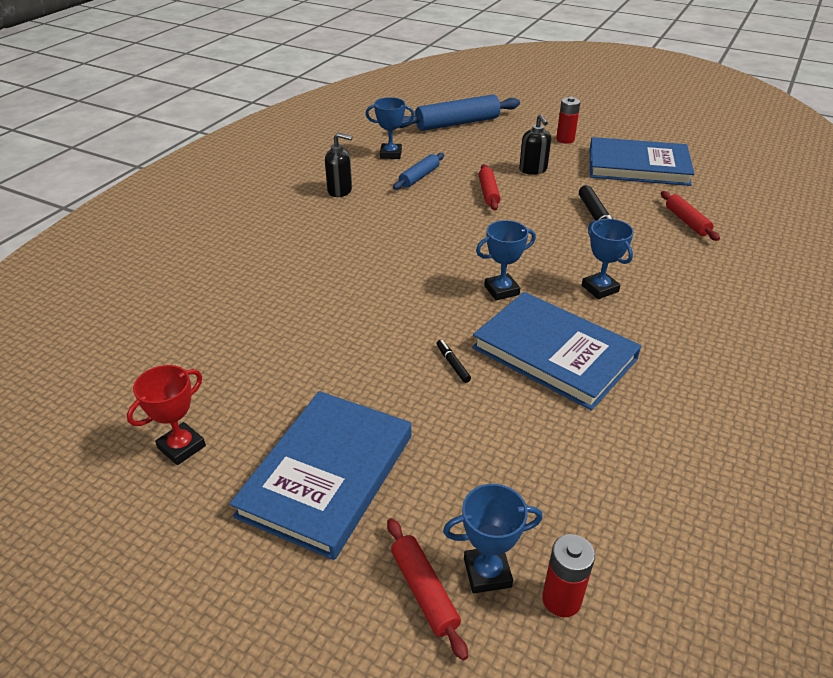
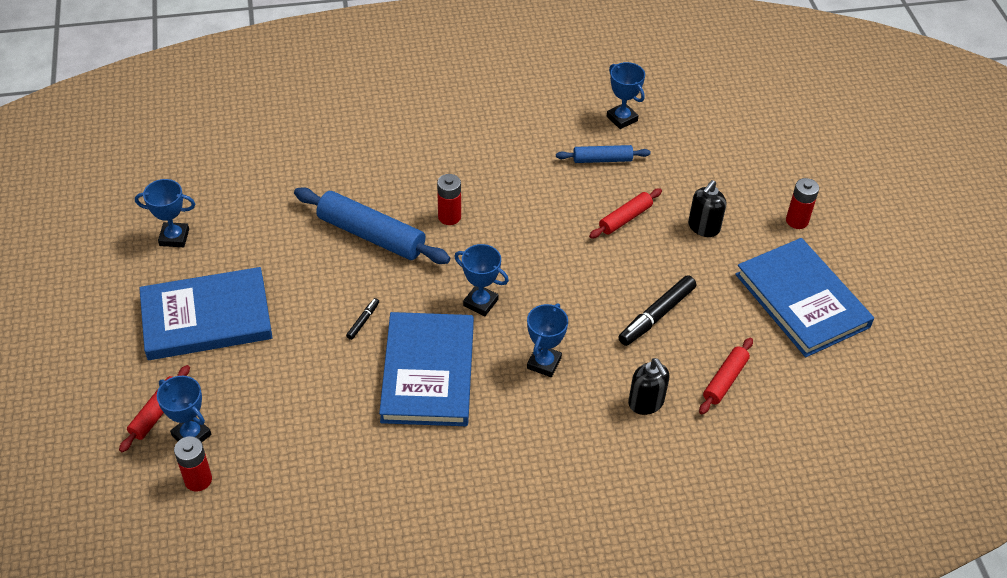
camera: 50 degrees right, 10 degrees up
(182, 447) = (174, 237): red trophy -> blue trophy
(340, 190) = (525, 126): black soap dispenser -> black soap dispenser (646, 403)
(387, 264) = (449, 217): none -> red battery
(457, 123) = (736, 127): blue rolling pin -> blue rolling pin (371, 235)

